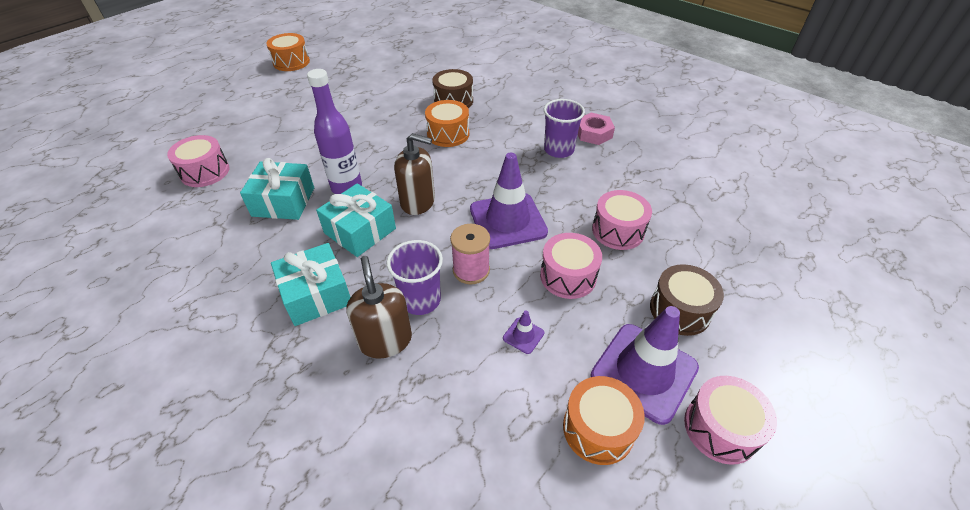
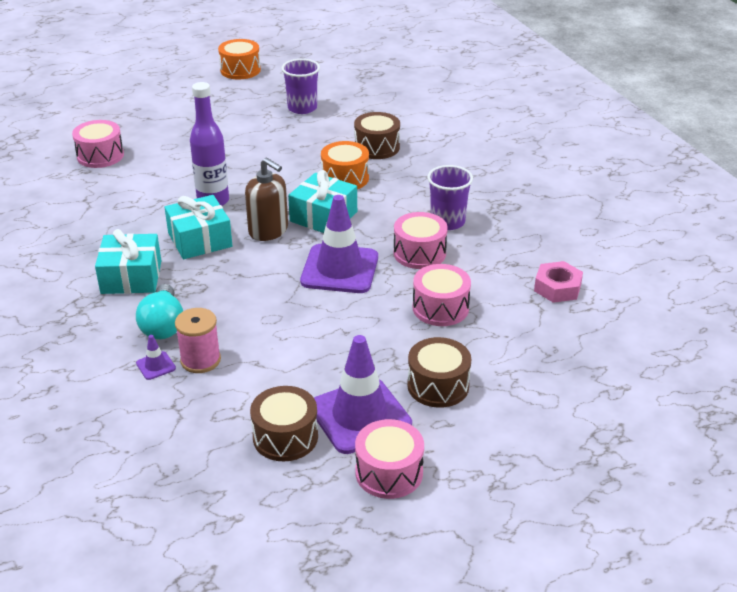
camera: 25 degrees right, 10 degrees down
(283, 202) = (150, 198): turquoise gift -> turquoise gift (323, 217)
(385, 340) = (163, 325): brown soap dispenser -> turquoise light bulb
(420, 300) = (212, 306): purple cup -> purple cup (302, 108)
(471, 270) = (273, 298): pink spool -> pink spool (200, 360)
(523, 335) = (278, 358): purple traffic cone -> purple traffic cone (156, 366)
(568, 276) = (357, 329): pink drum -> pink drum (419, 253)
(593, 133) = (501, 216): pink nut -> pink nut (557, 288)
(598, 429) = (285, 437): orange drum -> brown drum

